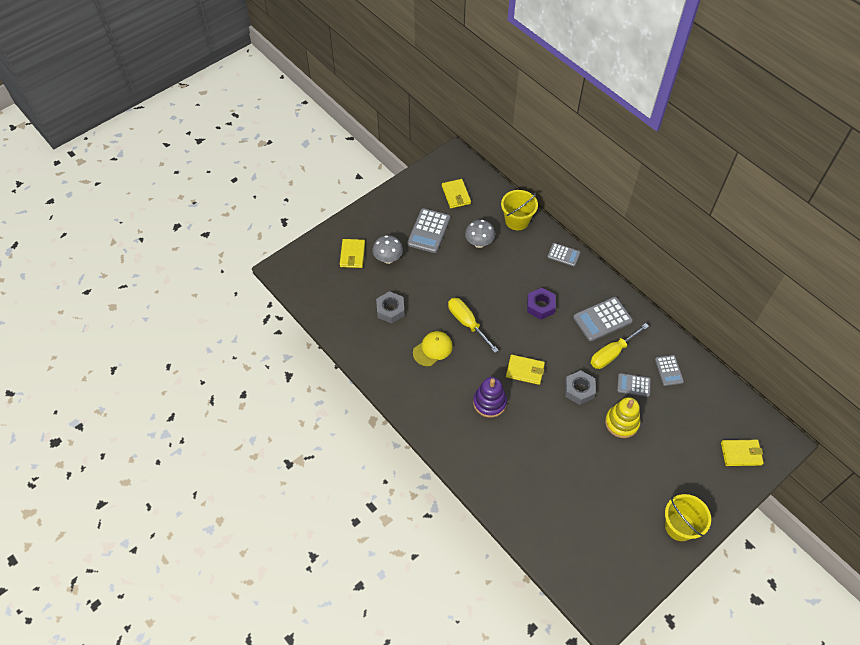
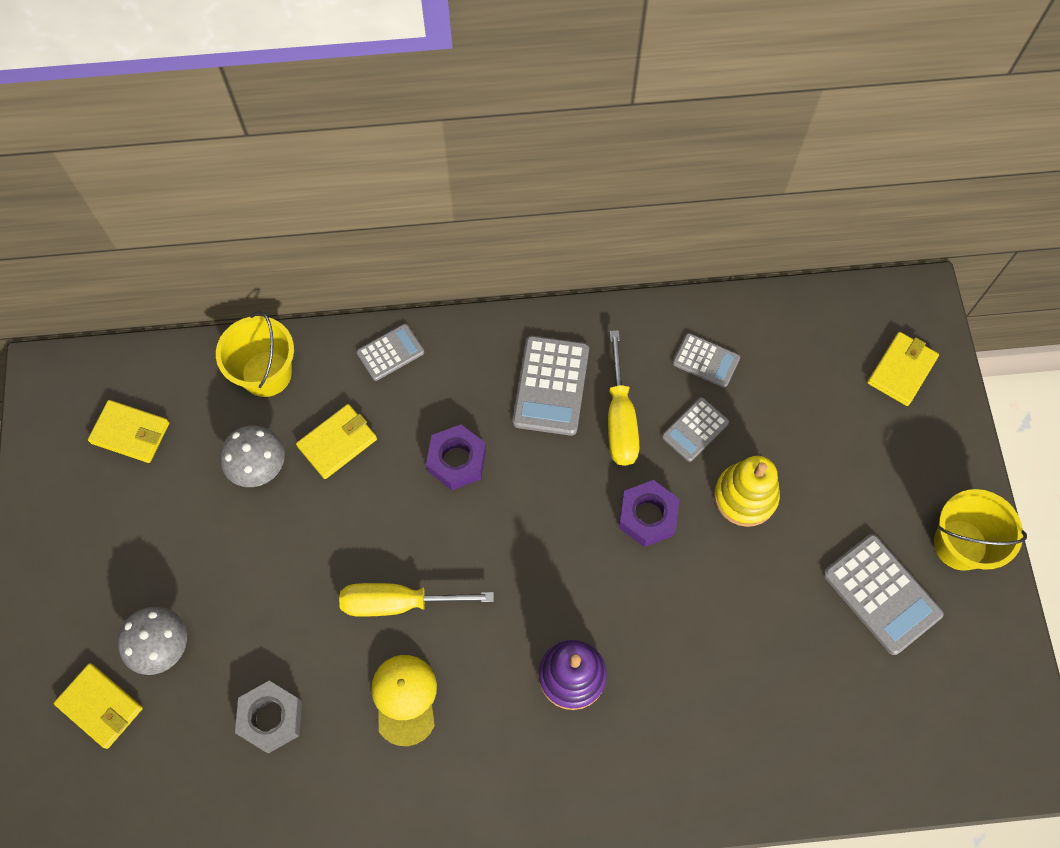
camera: 55 degrees left, 10 degrees up
(428, 231) = (165, 533): grey calculator -> grey calculator (881, 594)
(525, 370) = (555, 574): yellow wallet -> yellow wallet (337, 442)
(579, 390) = (647, 516): grey nut -> purple nut

